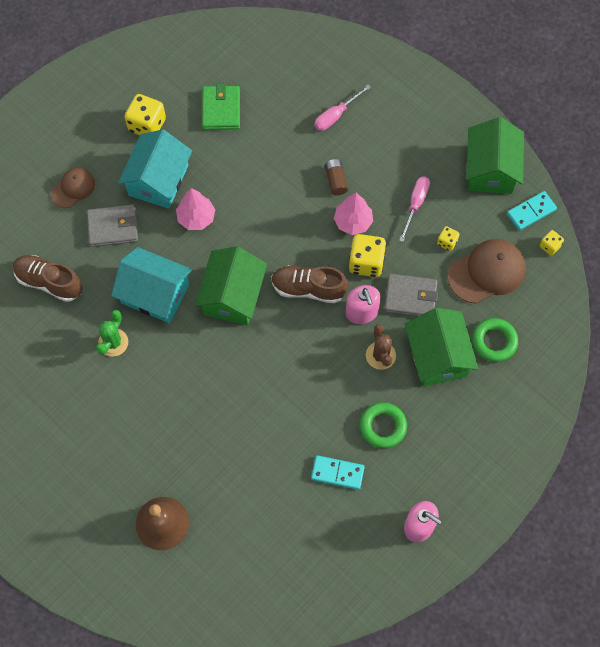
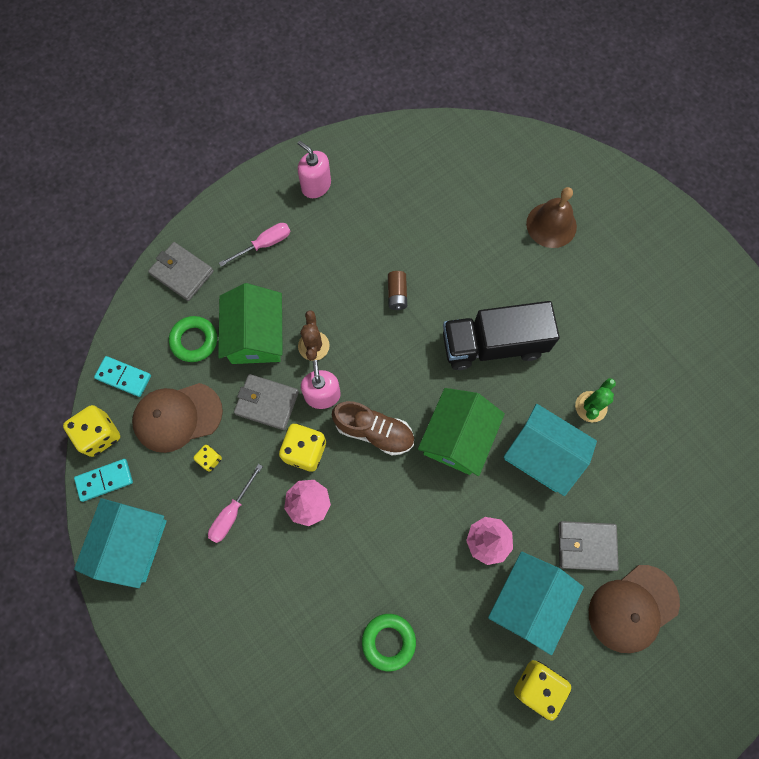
camera: 170 degrees left, 5 degrees up
(49, 282) = (660, 489): brown shoe -> none
(73, 188) = (632, 608): brown cap -> brown cap, size x1.67
(209, 385) = (493, 344): none -> black truck
(221, 109) = (440, 693): green wallet -> none
(335, 181) = (317, 561): brown battery -> brown battery (397, 294)
(336, 115) = (297, 656): pink screwdriver -> pink screwdriver (264, 244)
(337, 473) = (380, 242): turquoise domino -> turquoise domino (123, 377)
(383, 426) = (328, 276): green ring -> green ring (388, 641)
(491, 169) = (131, 544): green house -> turquoise house
(528, 405) = (182, 273): none -> grey wallet
(549, 246) = (99, 435): yellow dice -> yellow dice, size x1.89

